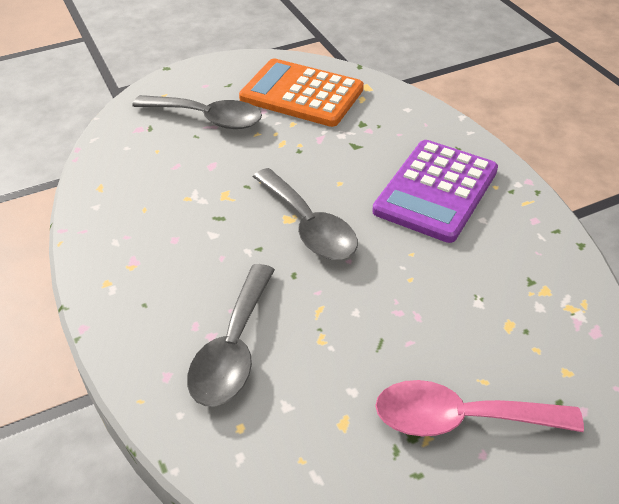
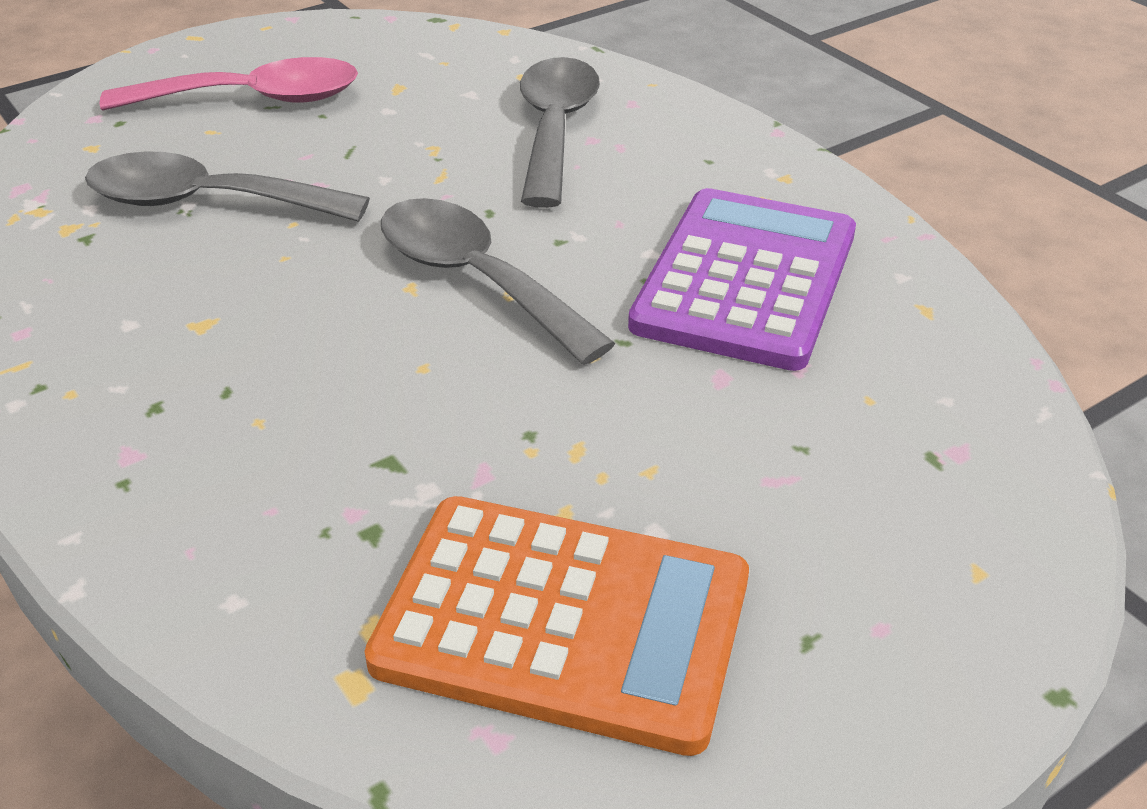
camera: 170 degrees right, 5 degrees down
(207, 118) = (801, 500): grey spoon -> grey spoon (207, 202)
(436, 191) = (210, 367): purple calculator -> purple calculator (746, 279)

